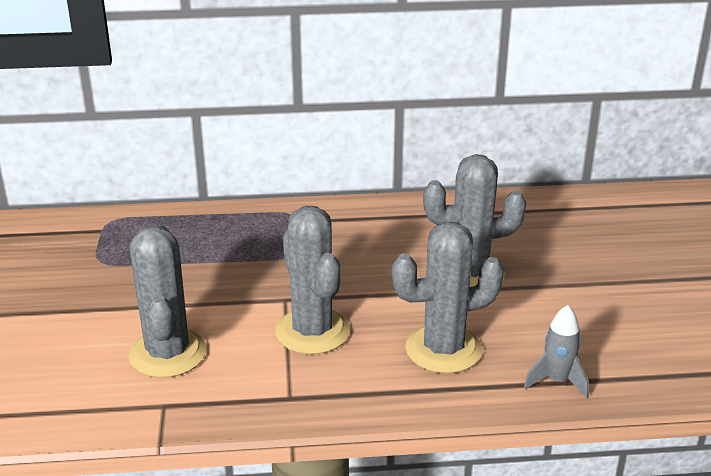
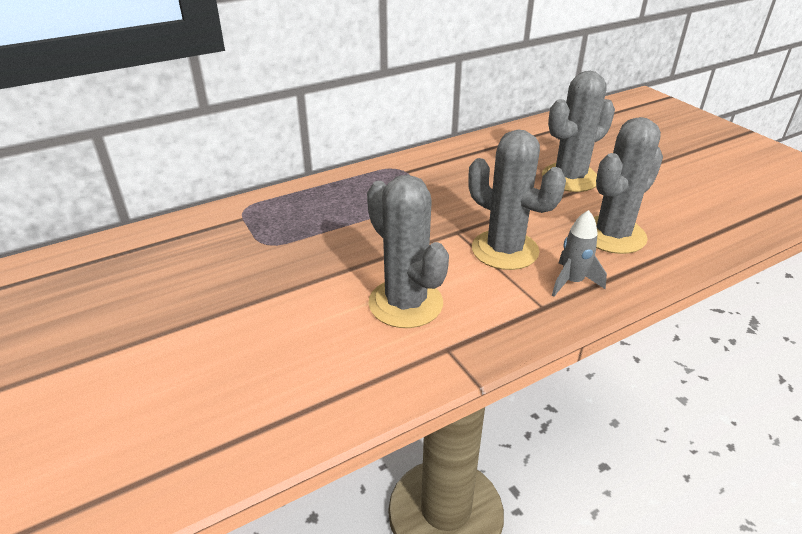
camera: 25 degrees left, 5 degrees up
(557, 381) = (710, 235): grey rocket -> grey rocket (572, 282)

